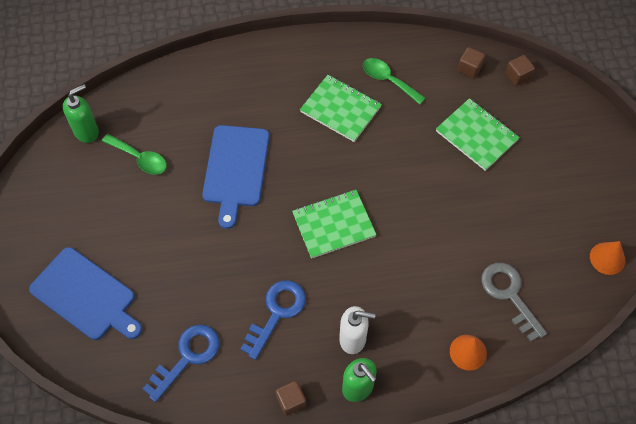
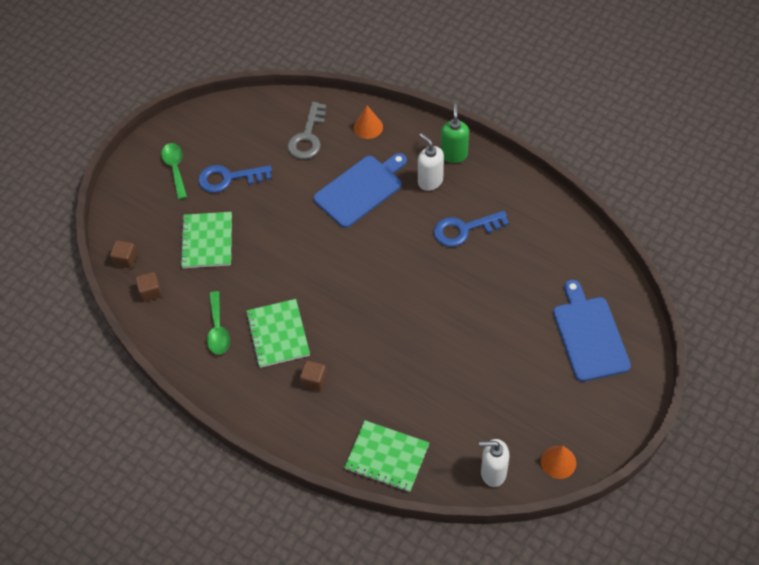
camera: 135 degrees left, 5 degrees down
(86, 131) = (493, 473): green soap dispenser -> white soap dispenser
(140, 158) = (467, 413): green spoon -> green spoon (175, 168)
(187, 357) = (547, 245): blue key -> blue key (229, 178)
(235, 169) = (402, 347): blue cutting board -> blue cutting board (361, 189)
(291, 401) = (502, 176): brown cube -> brown cube (314, 380)
(333, 225) = (371, 256): green notebook -> green notebook (387, 457)
(607, 258) = (225, 113): orange cone -> orange cone (558, 462)

